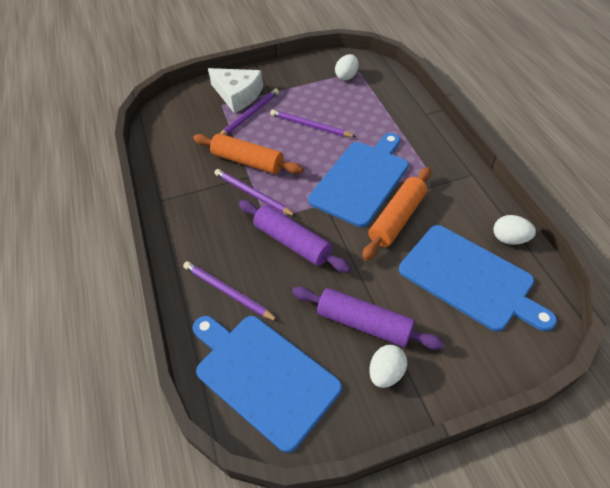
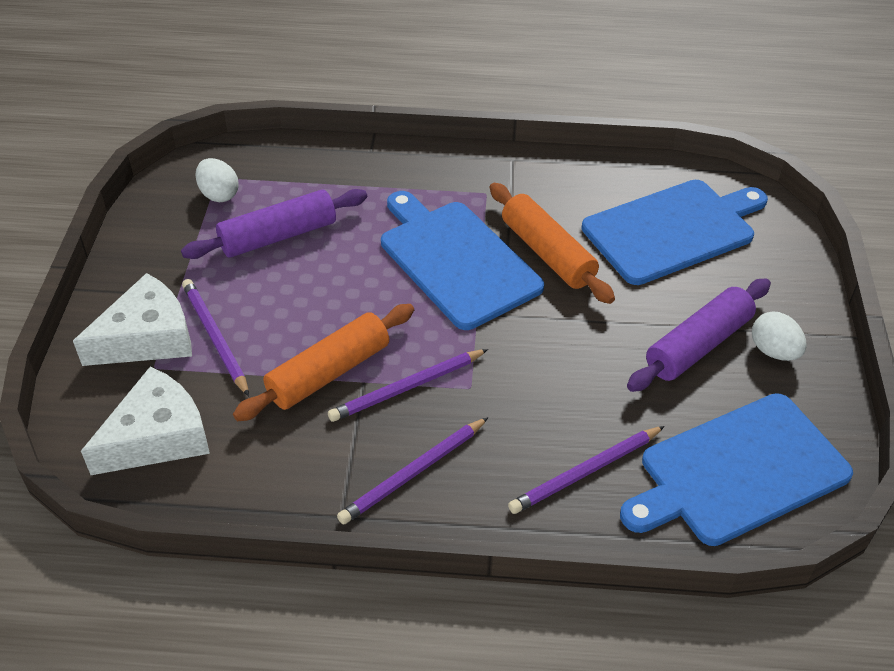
camera: 70 degrees left, 5 degrees down
(181, 122) = (157, 436): none -> white cheese
(292, 242) = (530, 372): purple rolling pin -> purple rolling pin (278, 236)
(310, 126) = (302, 274): purple pencil -> purple pencil (413, 473)
(509, 239) = (631, 174): white egg -> none

